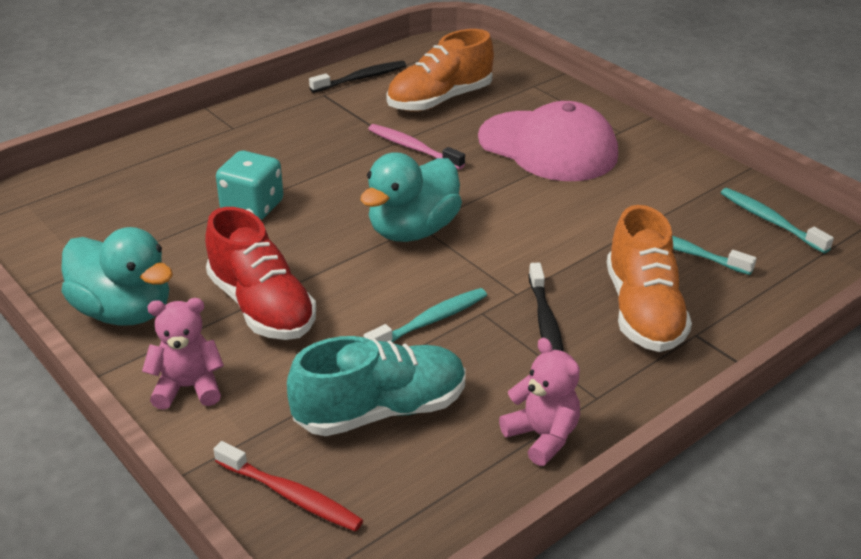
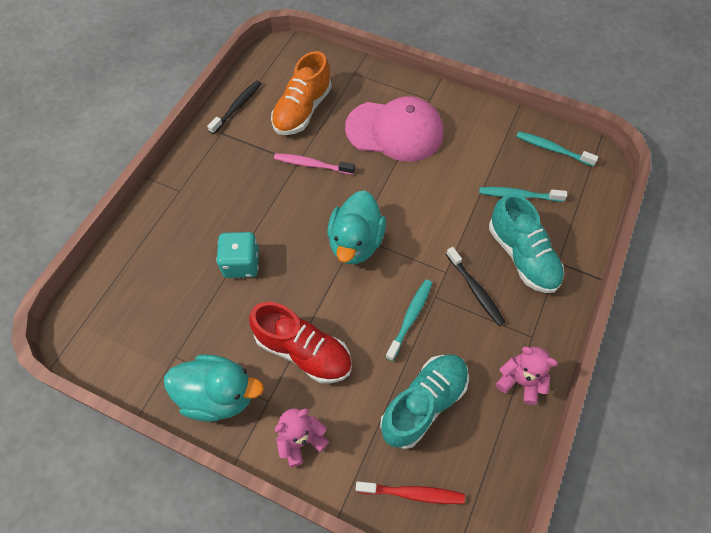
camera: 25 degrees left, 25 degrees up
(643, 311) = (522, 256): orange shoe -> turquoise shoe

